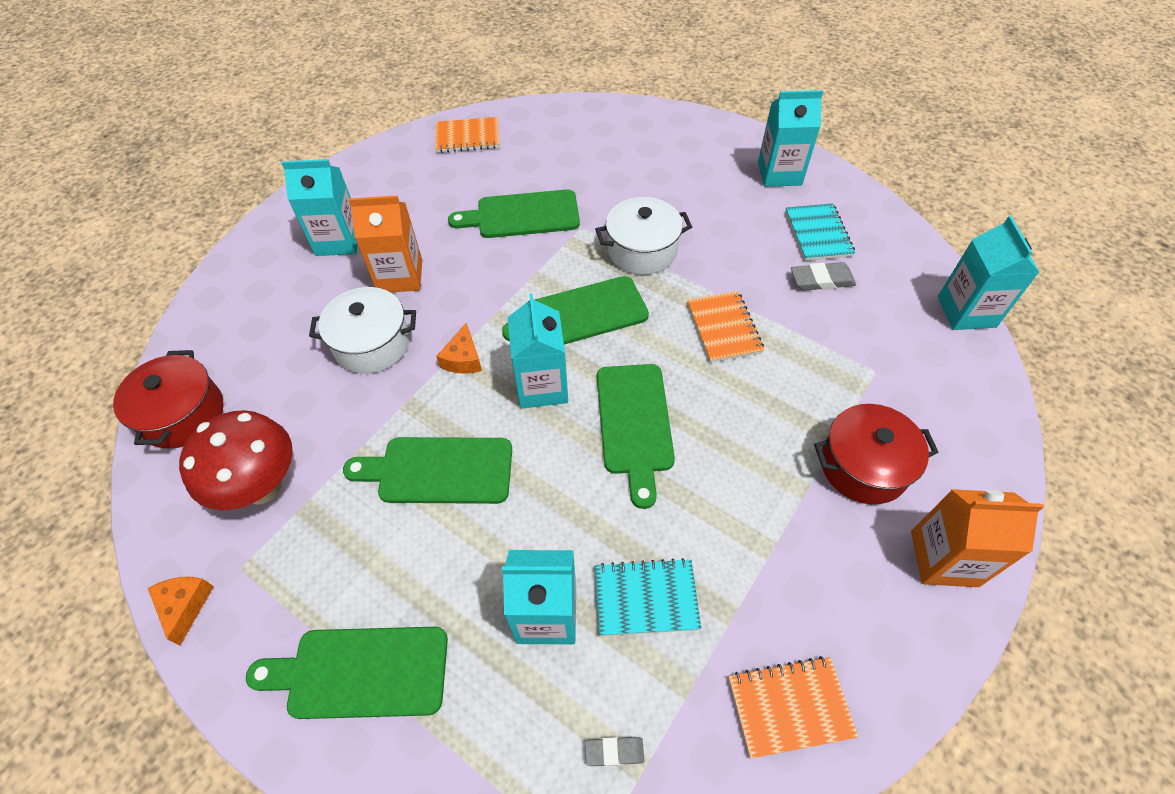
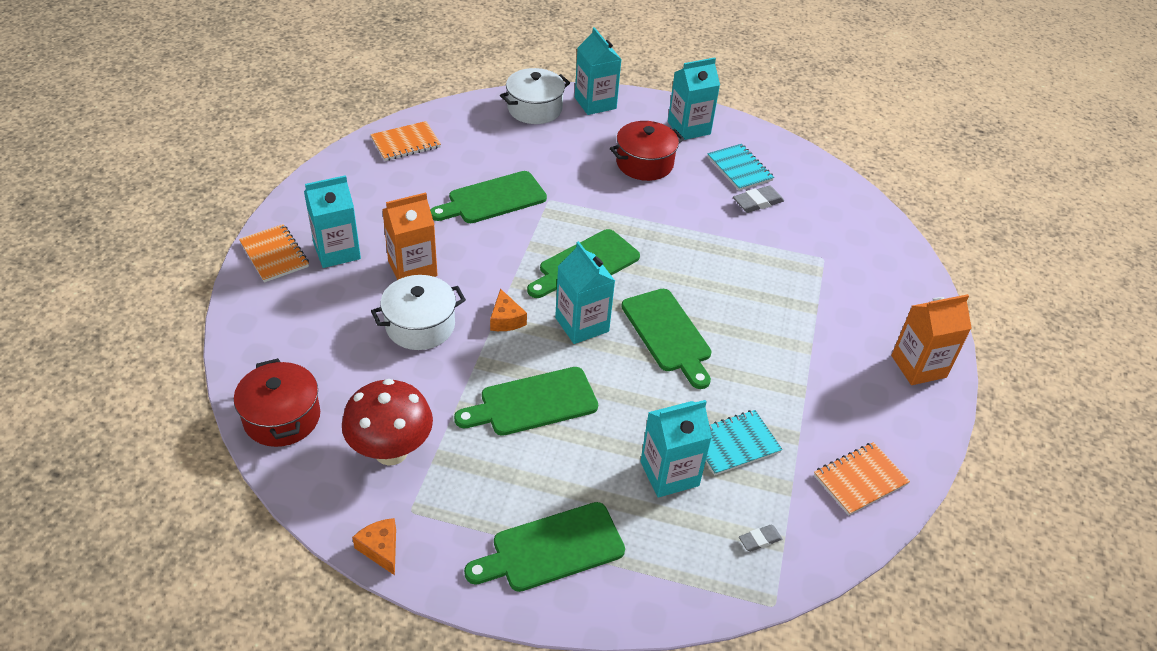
camera: 25 degrees left, 10 degrees down
(642, 250) = (608, 207): white pot -> white pot (534, 109)
(723, 328) = (701, 252): orange notebook -> orange notebook (274, 255)
(863, 466) = (843, 322): red pot -> red pot (644, 163)
(966, 312) = (868, 204): turquoise carton -> turquoise carton (595, 103)

